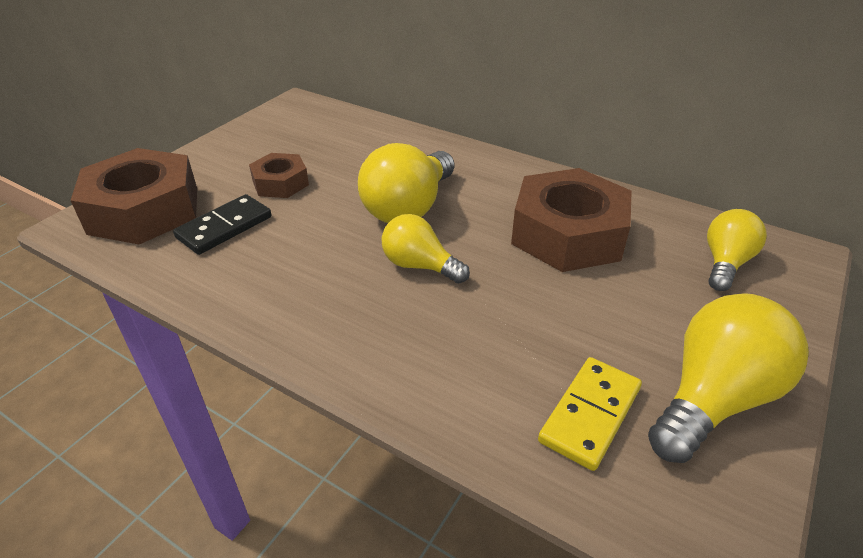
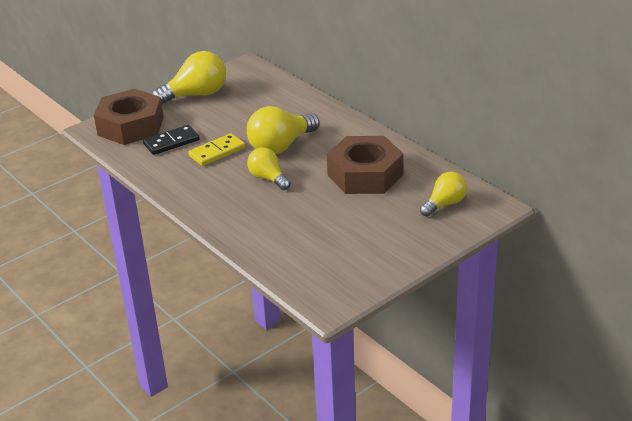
camera: 20 degrees right, 5 degrees down
(280, 183) = (212, 120): brown nut -> none
(590, 415) = (309, 254): yellow domino -> yellow domino (217, 152)
(713, 398) = (375, 259): yellow light bulb -> yellow light bulb (196, 95)

